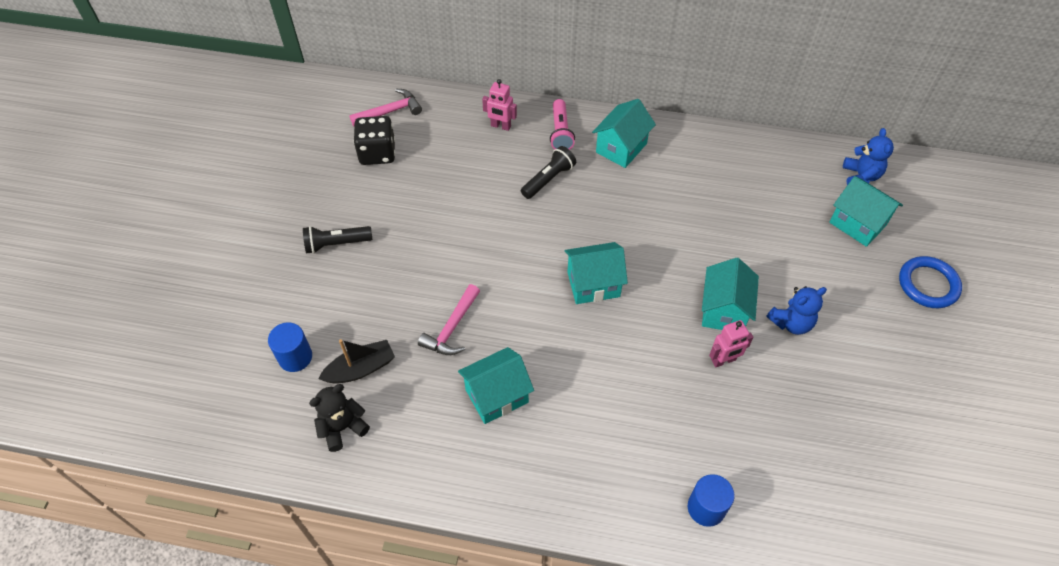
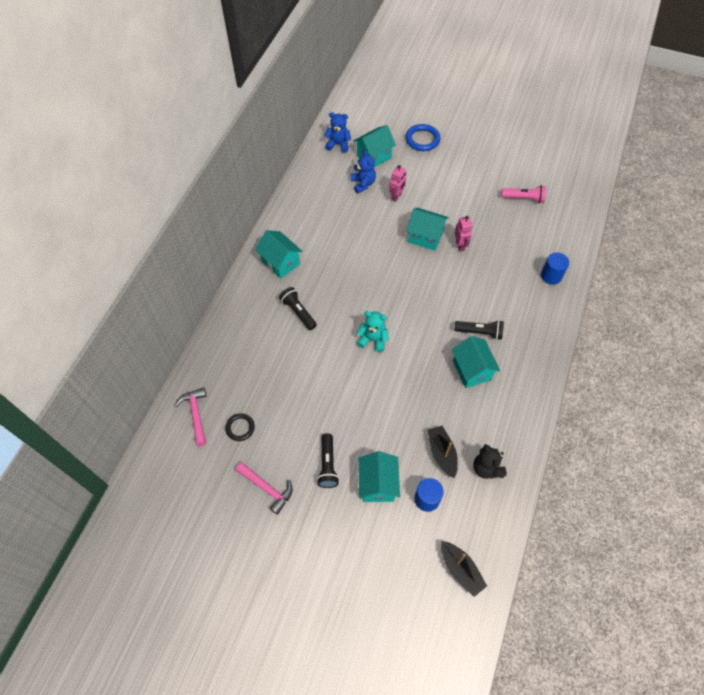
camera: 80 degrees left, 5 degrees up
(201, 406) = (460, 570): none -> black boat
(377, 153) = (240, 428): black dice -> black ring
(452, 328) = (417, 391): pink hammer -> pink hammer (267, 488)
(500, 126) = (237, 335): pink robot -> pink robot (396, 196)
(524, 267) = (373, 339): none -> turquoise teddy bear
(560, 132) = (254, 297): pink flashlight -> pink flashlight (523, 198)
(565, 402) = (479, 332): none -> black flashlight
(593, 284) = (394, 301): turquoise house -> turquoise house (378, 484)
(791, 323) = (438, 207): blue teddy bear -> blue teddy bear (363, 184)

